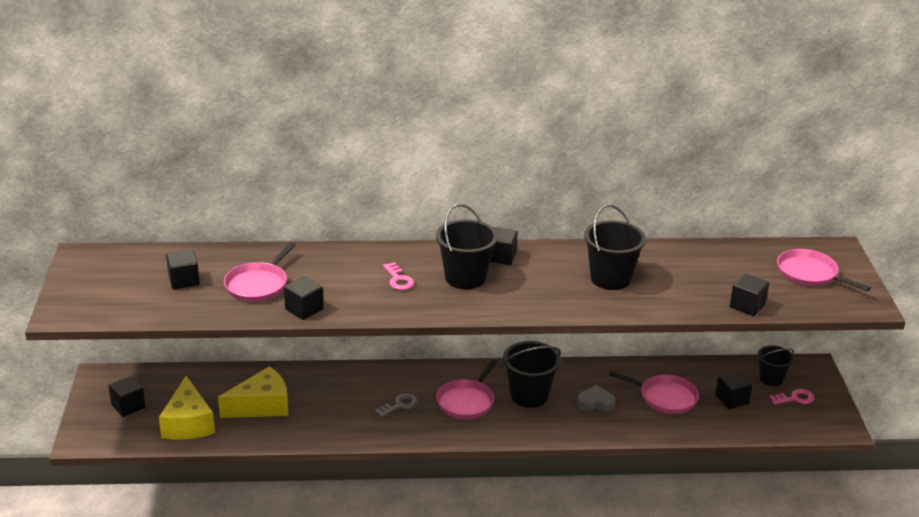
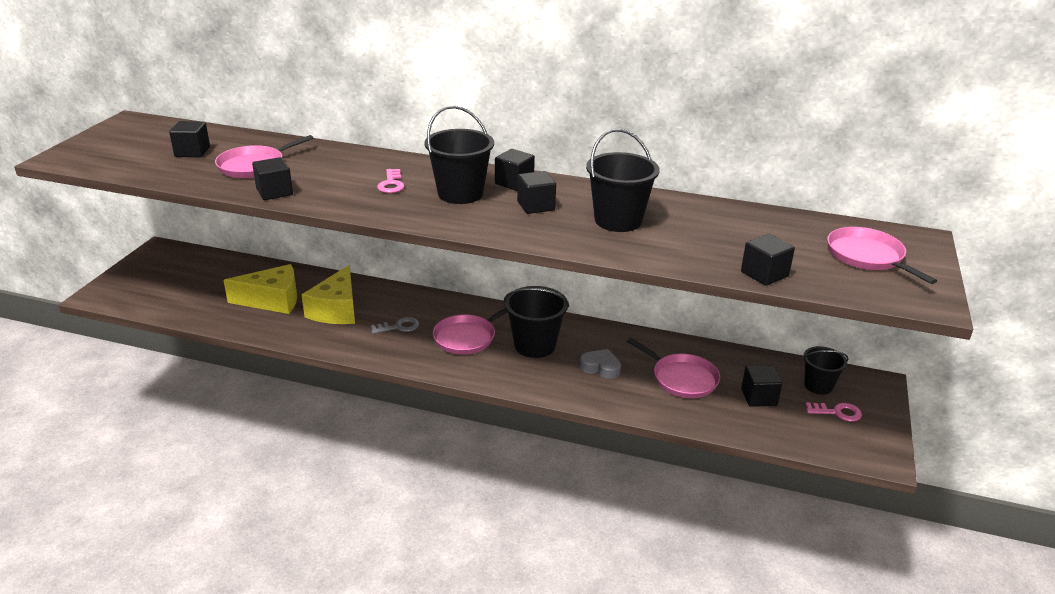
camera: 20 degrees right, 0 degrees up
(128, 406) = (160, 277): black cube -> black cube (536, 206)
(188, 423) = (196, 301): yellow cheese -> yellow cheese (336, 310)

